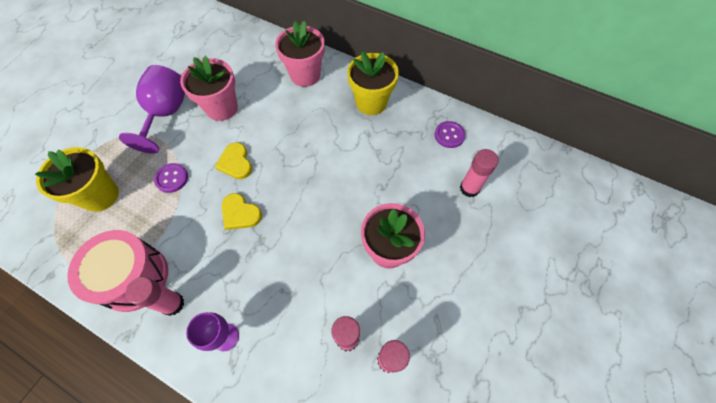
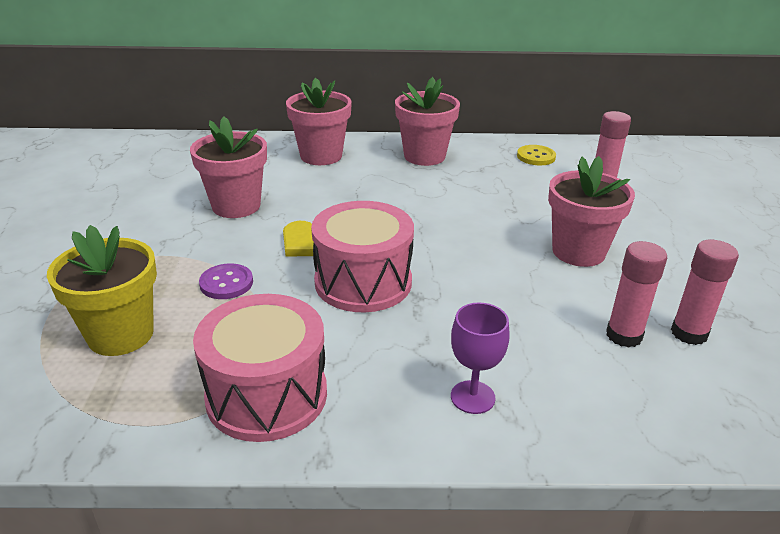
camera: 30 degrees left, 30 degrees down
(166, 114) = (155, 231): purple goblet -> none
(172, 304) = (359, 397): pink glue stick -> none
(240, 213) = (363, 282): yellow heart -> pink drum
(371, 102) = (424, 156): yellow flower pot -> pink flower pot
(449, 135) = (536, 157): purple button -> yellow button

